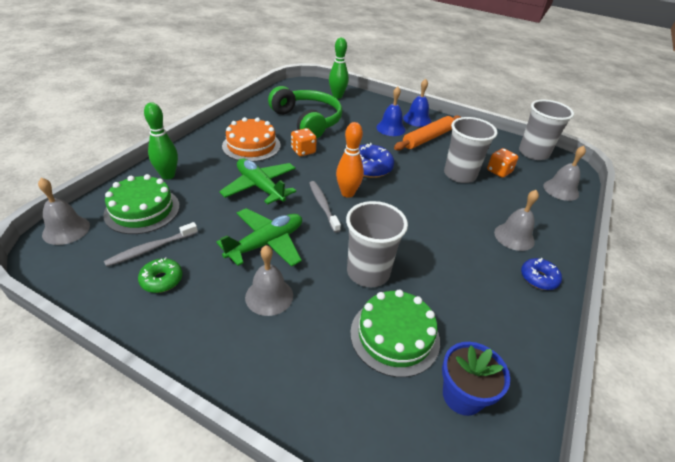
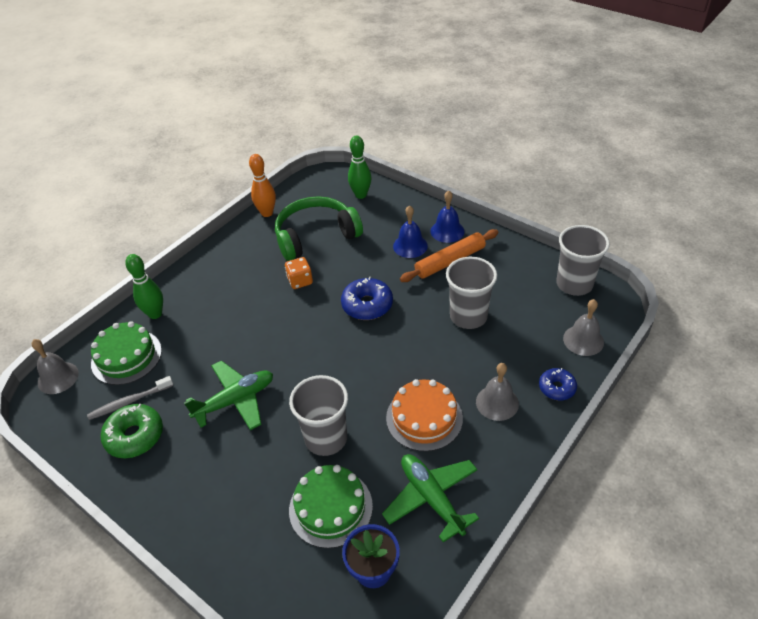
camera: 15 degrees right, 5 degrees up
(162, 280) = (135, 436): green donut -> green donut, size x1.58
(251, 145) = (246, 273): orange cake -> orange cake (424, 418)
(260, 187) = (244, 330): green plane -> green plane (431, 498)
(269, 296) = (226, 459): grey bell -> none
(307, 121) = (315, 236): green headphones -> green headphones turned 90 degrees counterclockwise
(323, 205) = (302, 356): grey toothbrush -> none
(347, 193) = (333, 340): orange bowling pin -> orange bowling pin (267, 213)
(499, 171) = (518, 312): orange dice -> none
(538, 278) = (501, 455): blue donut -> blue donut (557, 388)

